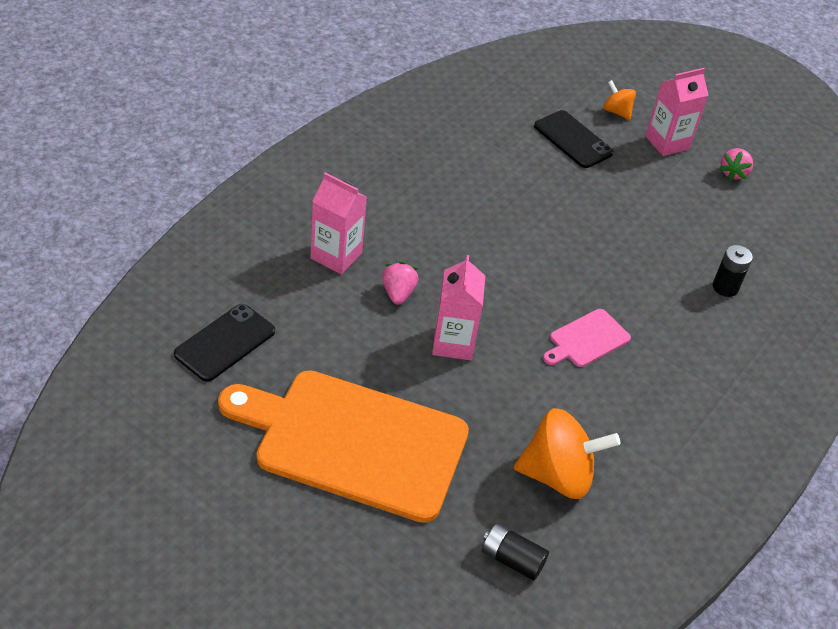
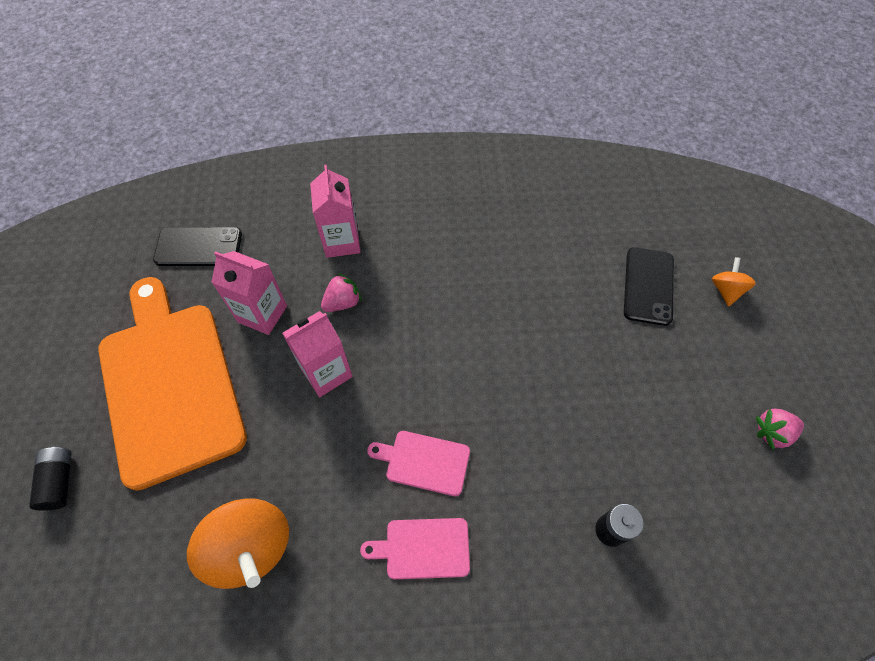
camera: 55 degrees right, 15 degrees up
(512, 559) = (134, 576): black battery -> black battery (59, 481)
(650, 383) = (423, 548): none -> pink cutting board
(667, 142) = (739, 353): pink carton -> pink carton (262, 314)

